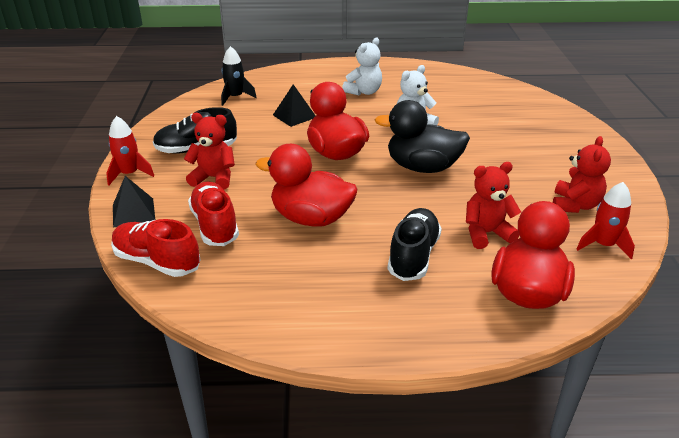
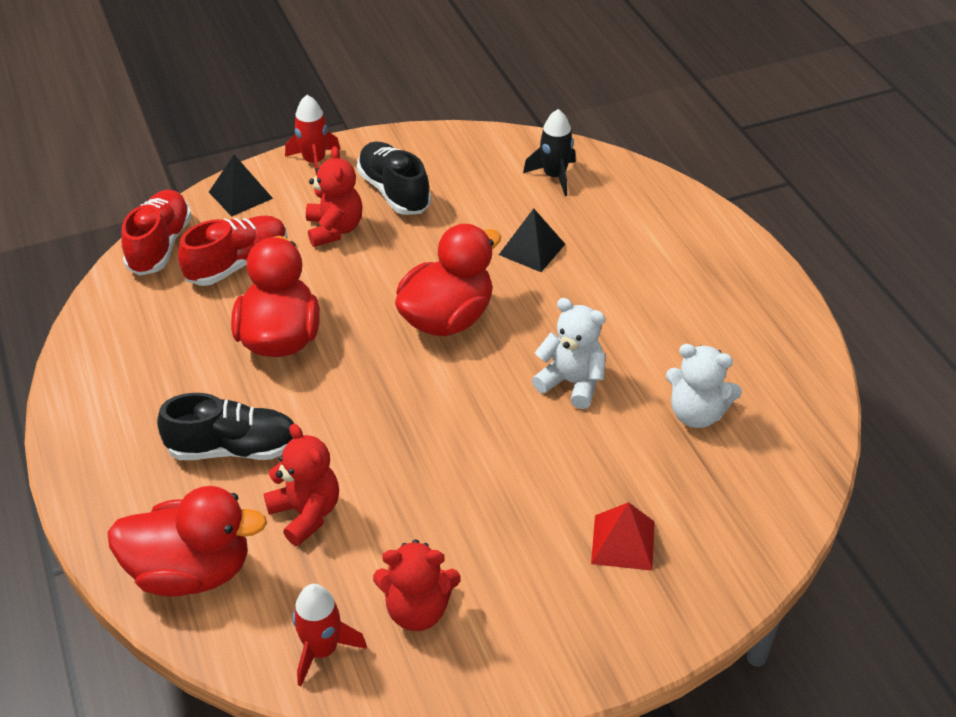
camera: 70 degrees right, 10 degrees up
(364, 92) = (656, 300): white teddy bear -> white teddy bear (696, 414)
(422, 167) = (449, 417): black duck -> none
(536, 135) = (623, 542): none -> red pyramid

